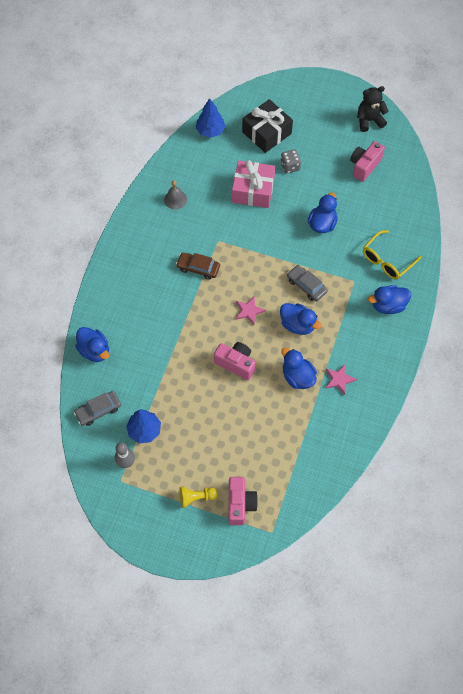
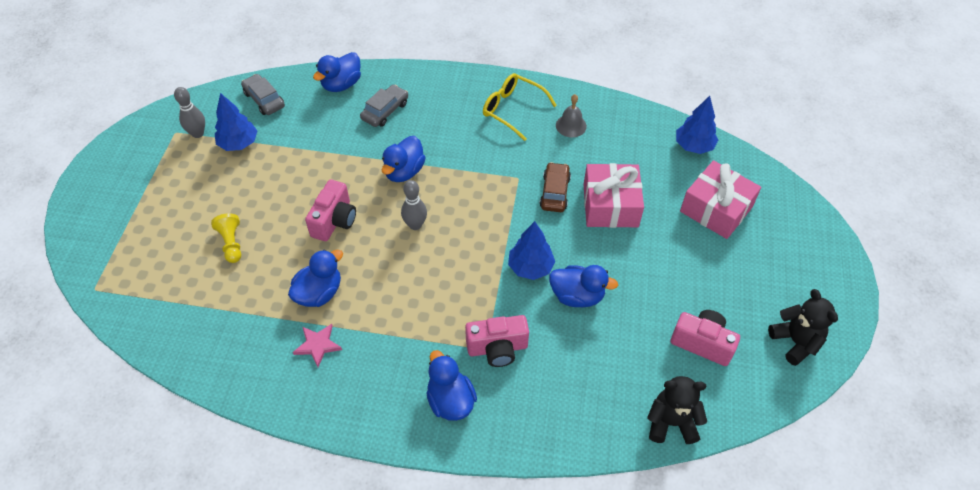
camera: 80 degrees right, 10 degrees down
(196, 497) = (148, 205): yellow pawn -> yellow pawn (231, 243)
(198, 268) = (472, 163): brown car -> brown car (555, 192)
(240, 504) = (136, 250): pink camera -> pink camera (497, 348)
(249, 311) = (415, 225): pink star -> grey bowling pin
(266, 133) = (716, 209): black gift -> pink gift
(290, 166) = (666, 244): grey dice -> none
(296, 246) = (530, 267): none -> blue tree
(297, 325) = (401, 284): blue duck -> blue duck (404, 171)
(306, 286) = (466, 287): grey car -> grey car (385, 111)
(387, 260) = (532, 392): yellow glasses -> yellow glasses (512, 109)
(413, 194) = (671, 422): none -> black teddy bear

